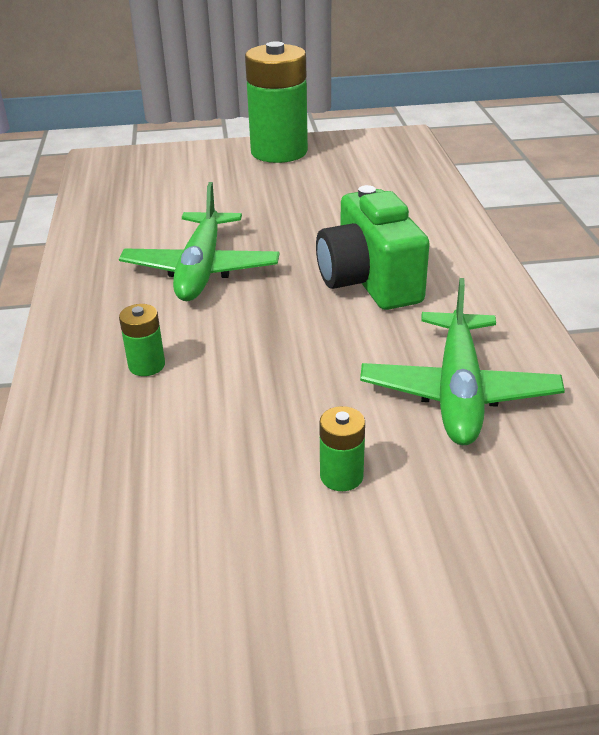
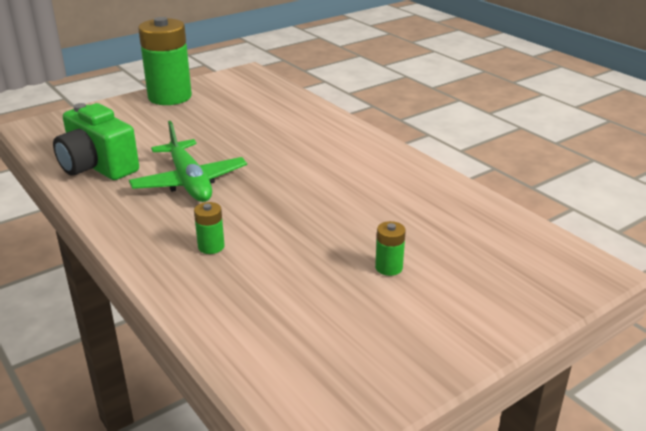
camera: 30 degrees left, 5 degrees down
(369, 282) = (308, 163): green camera -> green camera (97, 167)
(458, 392) = (413, 208): green plane -> none

